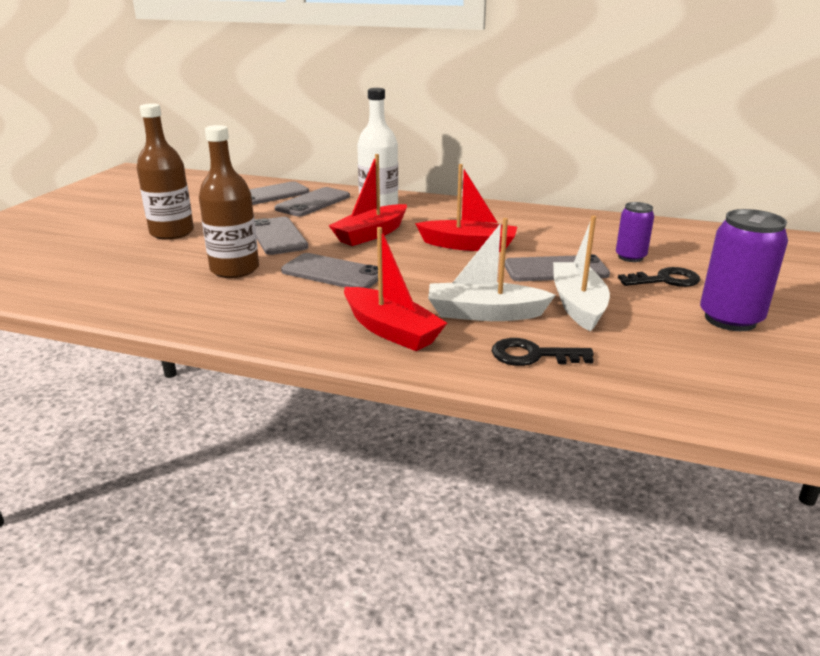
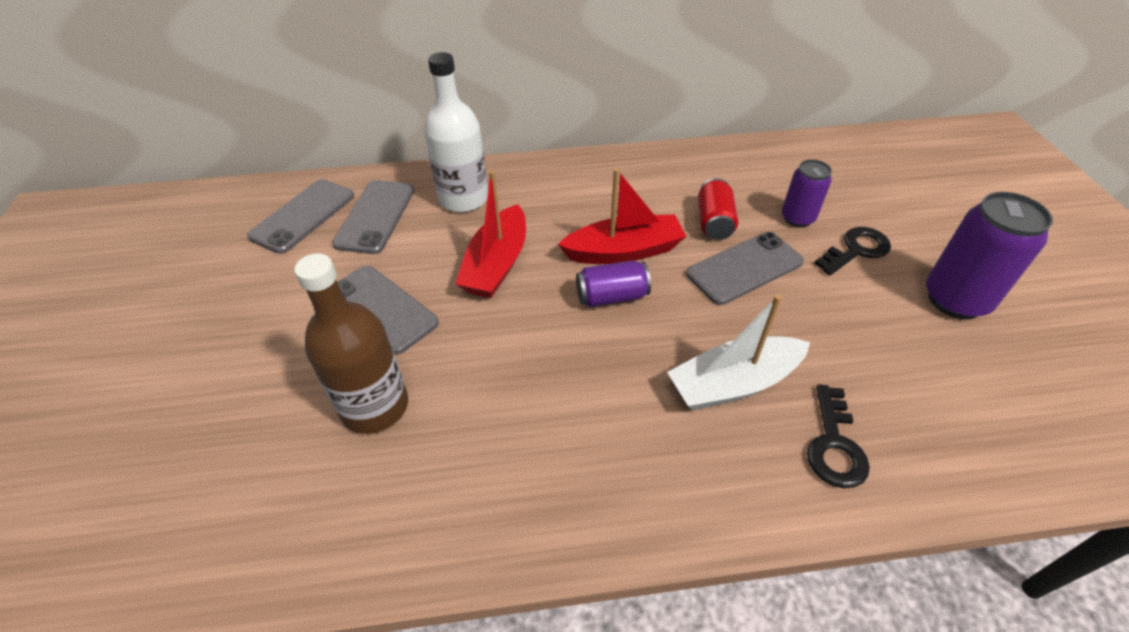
camera: 25 degrees left, 20 degrees up
(172, 233) = (221, 350): brown bottle -> none
(333, 273) = (508, 366): grey phone -> none
(391, 330) = (659, 462): red boat -> none
(436, 261) = (612, 297): none -> purple can
(532, 355) = (834, 445): black key -> black key turned 60 degrees counterclockwise
(555, 246) = (714, 222): none -> red can
(578, 305) = (810, 329): white boat -> none

